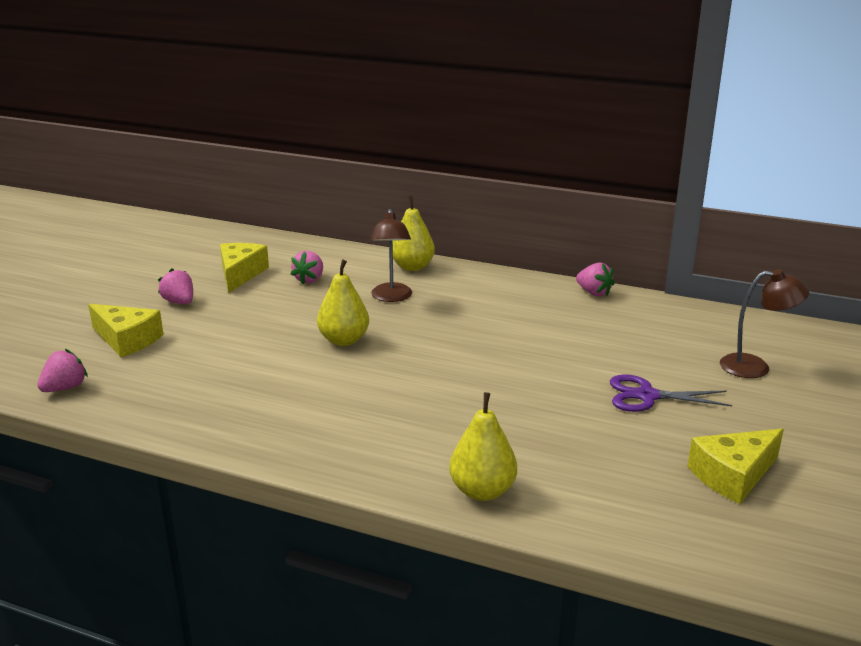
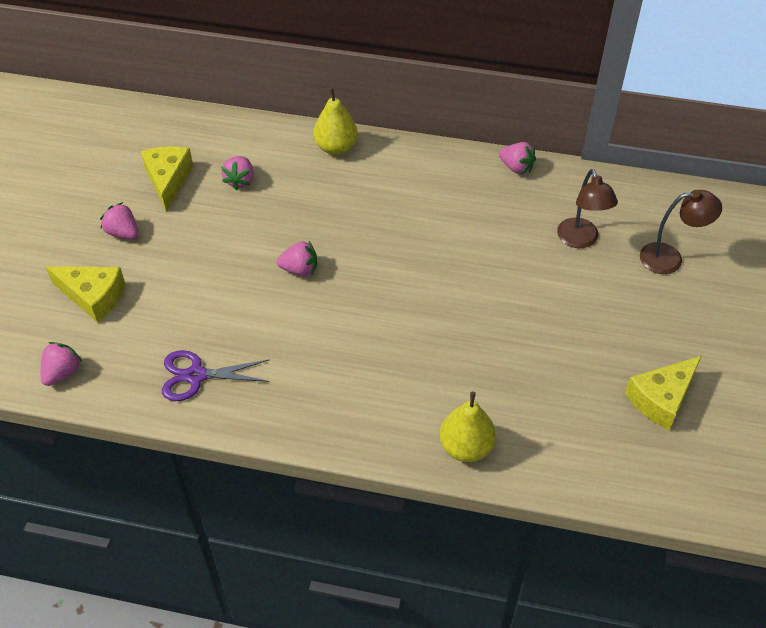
camera: 10 degrees left, 25 degrees up
(344, 340) = (299, 269): yellow pear -> pink strawberry
(391, 297) = (327, 199): brown lamp -> brown lamp (580, 240)
(646, 396) = (582, 310): purple scissors -> purple scissors (196, 375)

